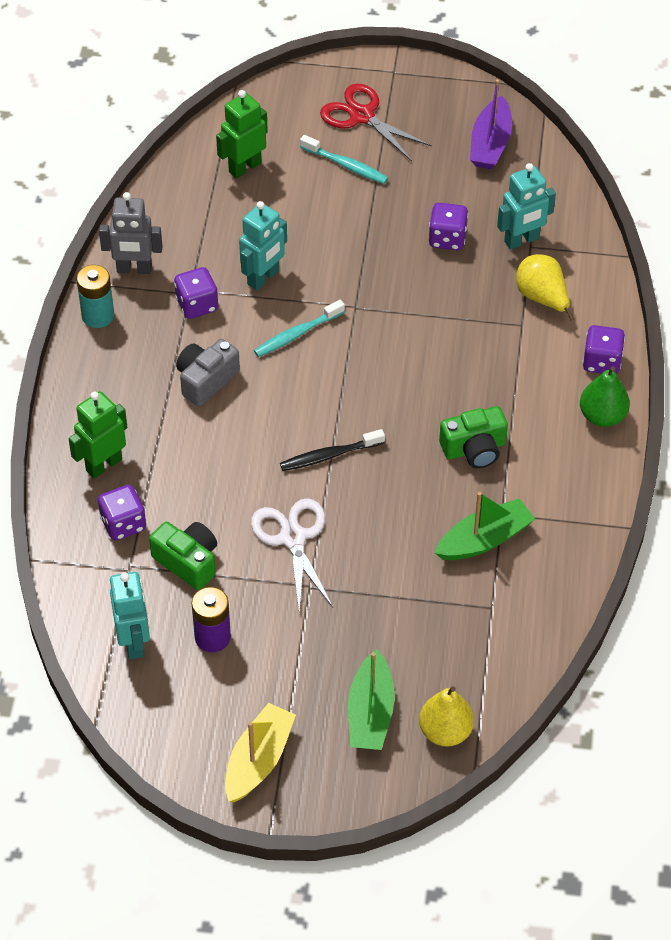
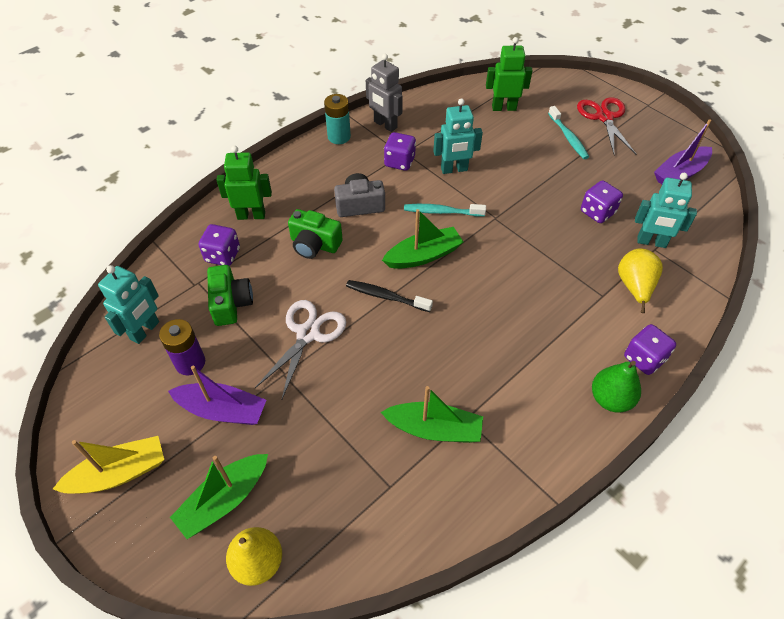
camera: 40 degrees right, 0 degrees up
(289, 652) = (222, 410): none -> purple boat
(324, 392) = (423, 255): none -> green boat
(474, 449) = (489, 358): green camera -> green camera (314, 244)

